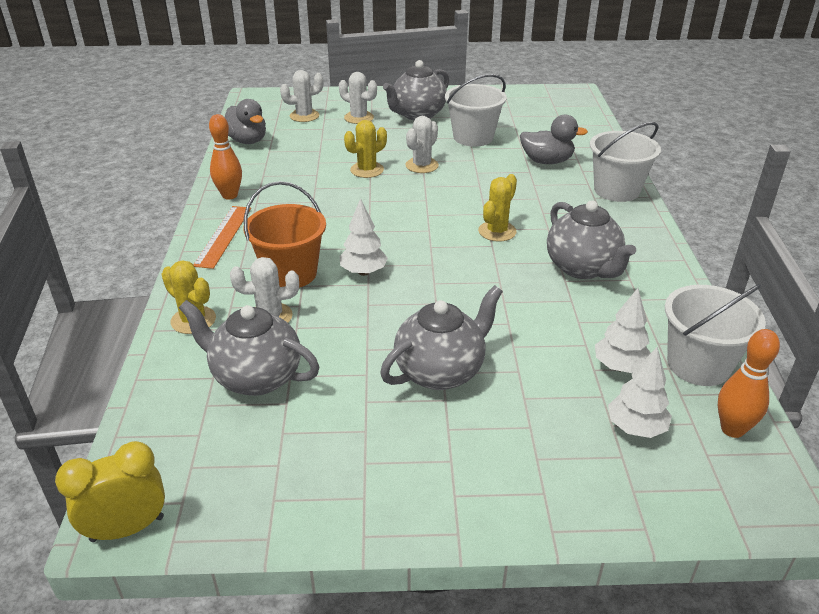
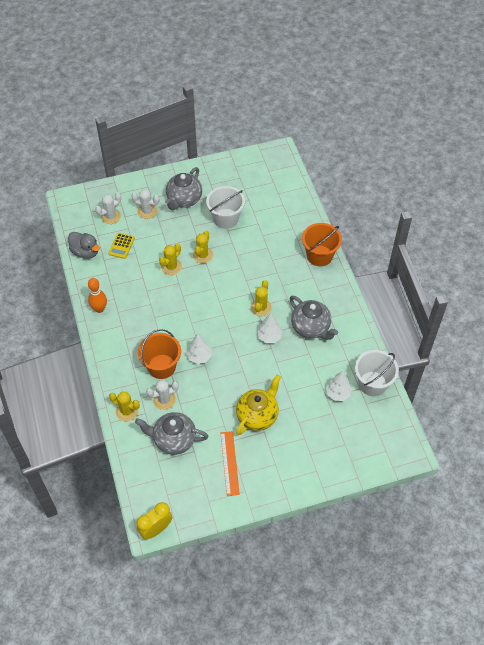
camera: 15 degrees left, 20 degrees up
(223, 236) = (112, 345): orange ruler -> orange ruler (229, 463)
(303, 142) = (121, 246): none -> yellow calculator
(422, 165) = (202, 255): white cactus -> yellow cactus
(440, 371) = (257, 415): grey teapot -> yellow teapot
(547, 161) = (275, 235): grey duck -> none
(616, 190) = (319, 255): white bucket -> orange bucket
(636, 428) = (349, 428): white tree -> white tree (269, 337)
(732, 429) = (389, 418): orange bowling pin -> none

